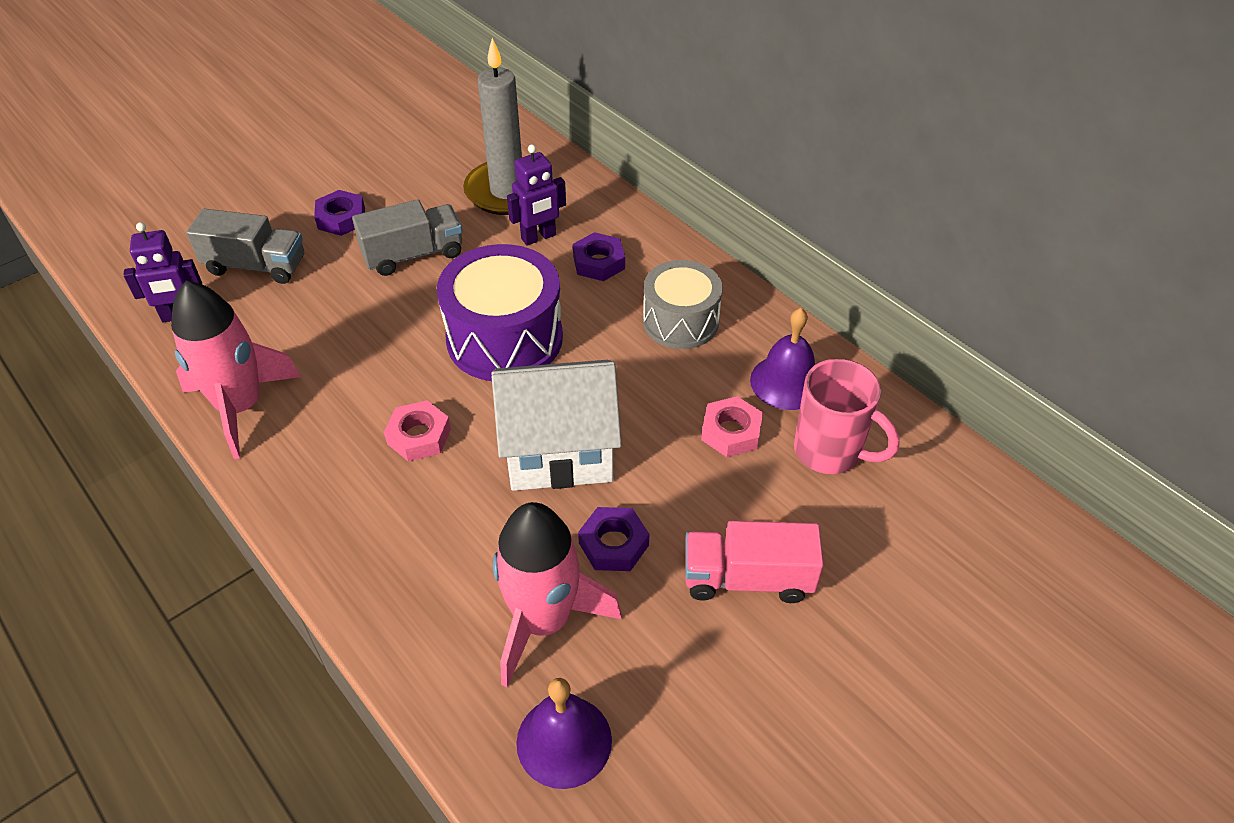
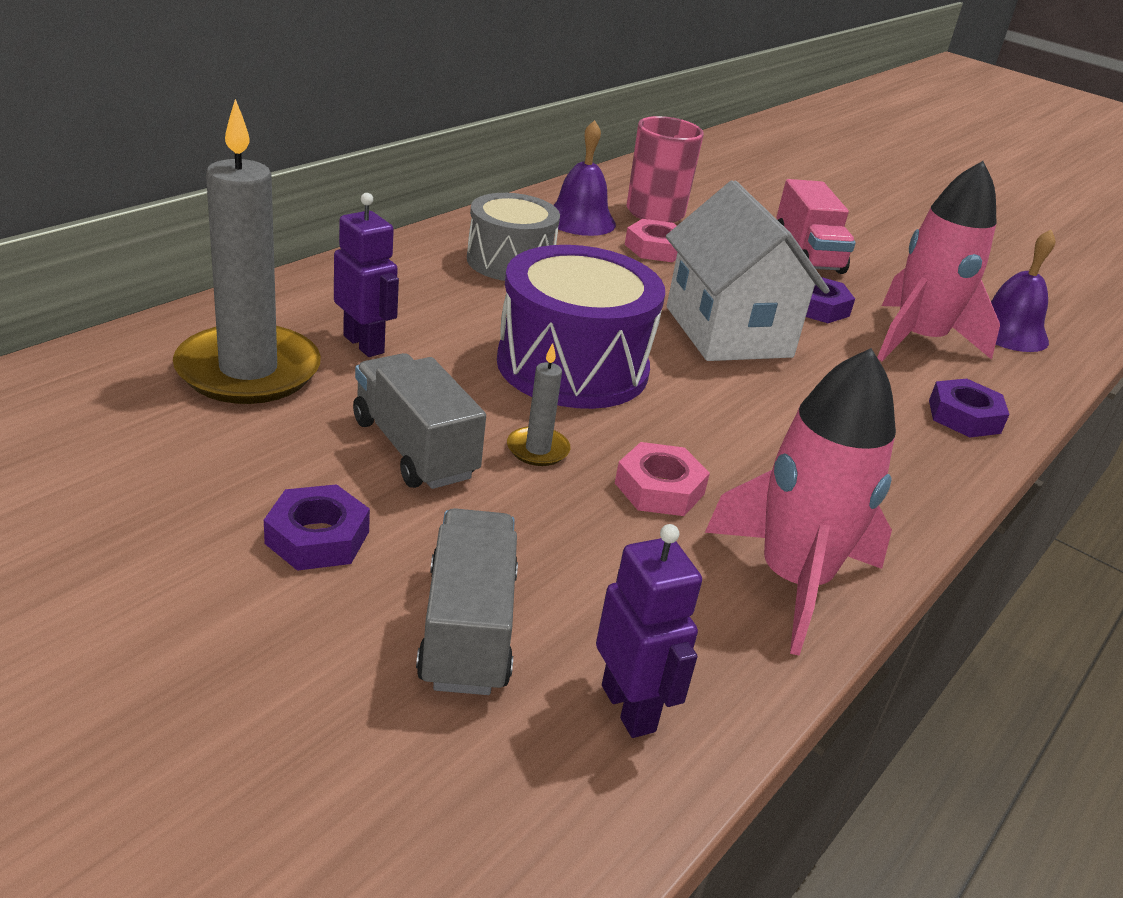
camera: 105 degrees left, 15 degrees down
(402, 308) = (538, 449): none -> grey candle
(419, 436) = (757, 419): pink nut -> pink nut (659, 488)
(599, 262) = (414, 304): purple nut -> purple nut (964, 416)

